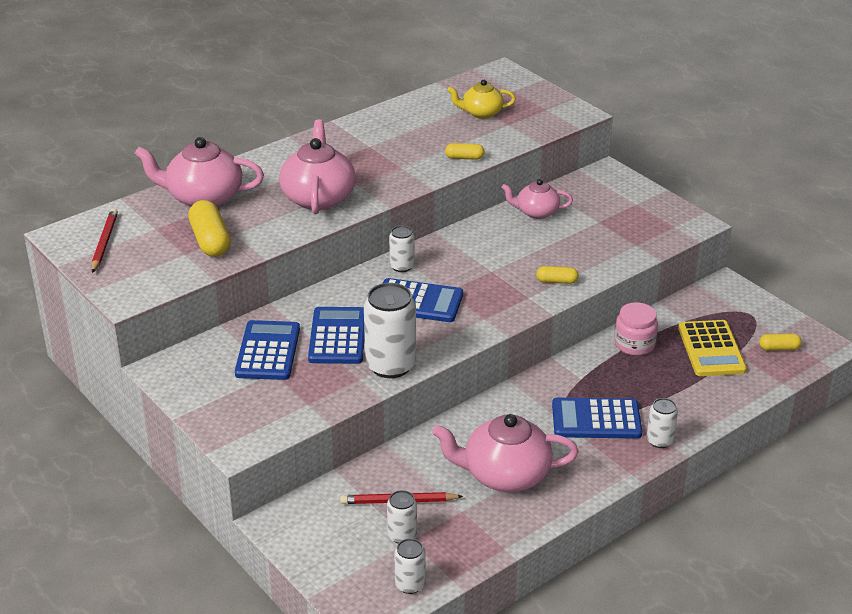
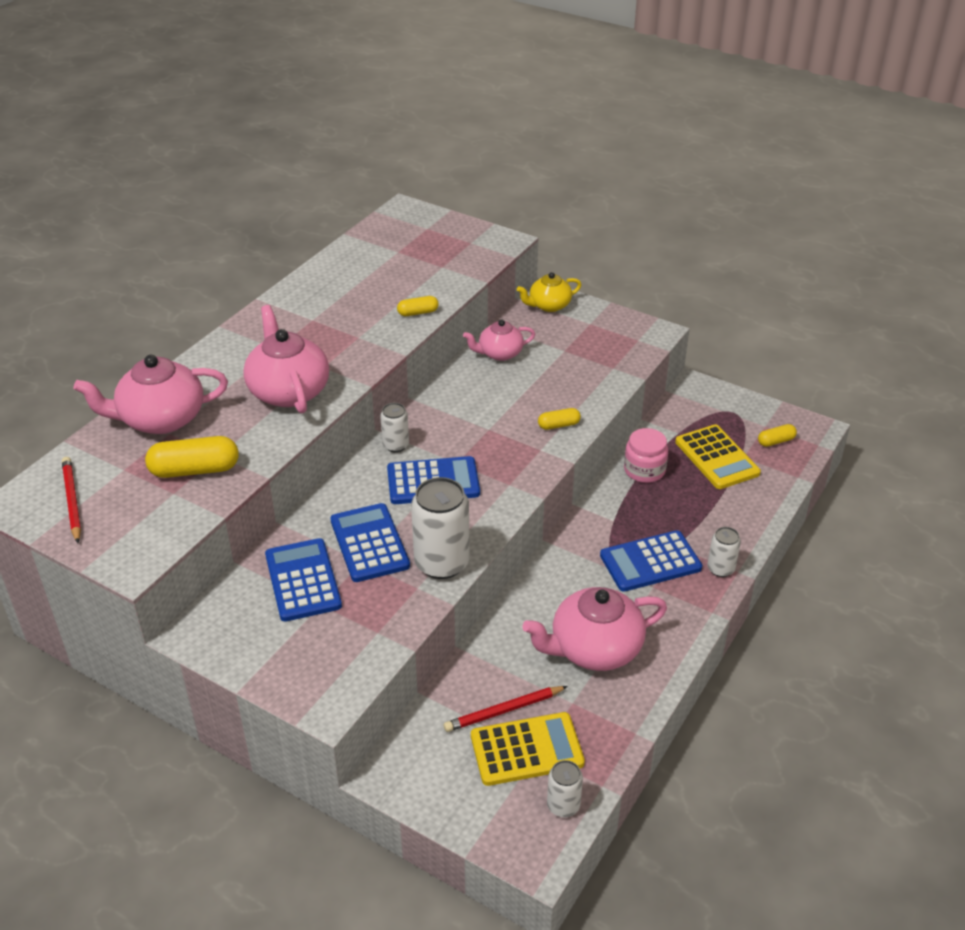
camera: 20 degrees left, 5 degrees up
(210, 241) = (195, 470): yellow capsule -> yellow capsule turned 60 degrees counterclockwise
(402, 535) = (527, 750): white can -> yellow calculator
(481, 113) = (408, 259): yellow teapot -> yellow teapot (549, 305)

